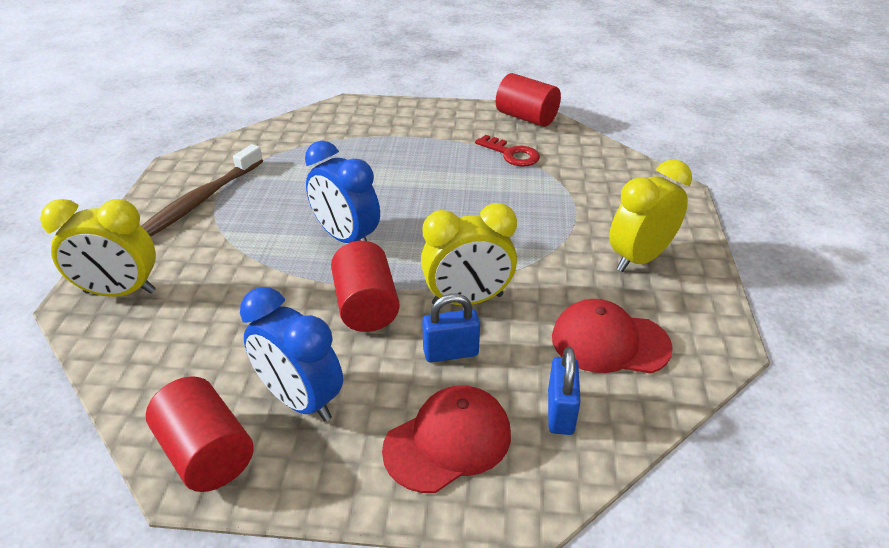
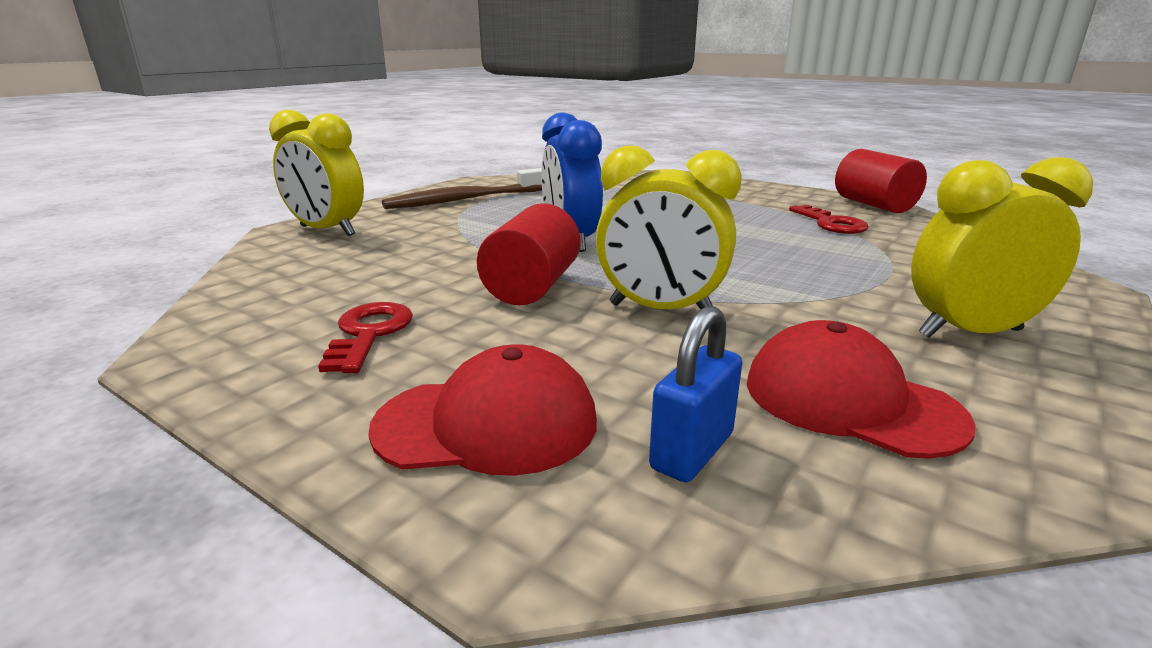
camera: 30 degrees right, 15 degrees down
(207, 453) = (225, 343): red cylinder -> none
(300, 400) = (369, 333): blue clock -> red key
(451, 352) = (589, 345): blue padlock -> none

